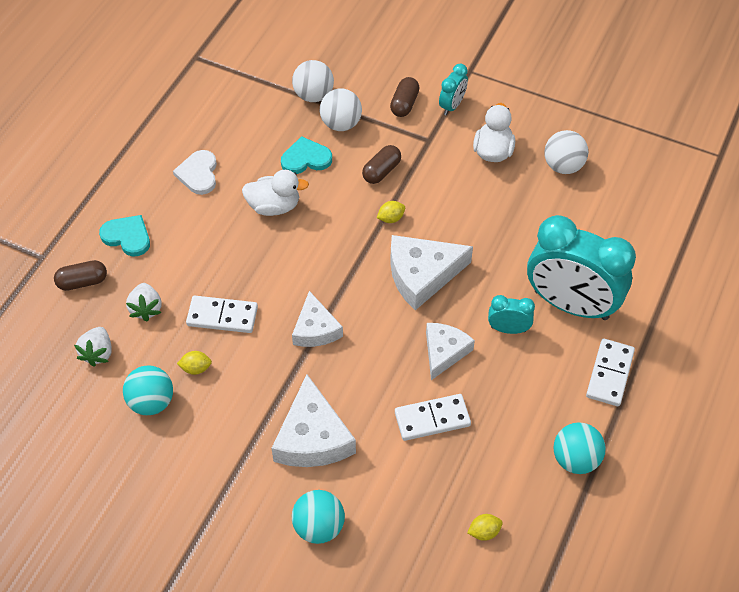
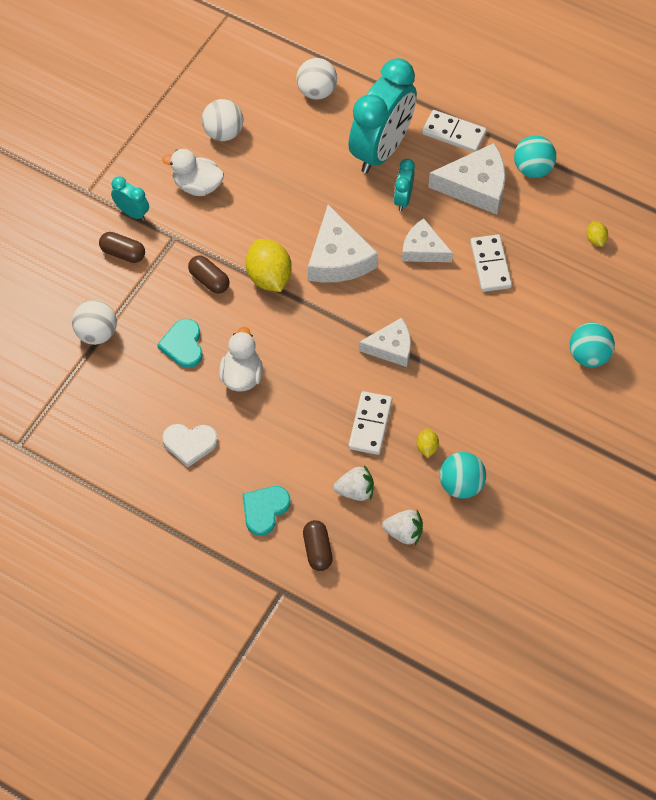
camera: 85 degrees left, 5 degrees up
(312, 437) = (504, 356): white cheese -> white cheese (476, 186)
(341, 124) = (141, 311): white ball -> white ball (317, 91)
(391, 218) = (269, 277): yellow lemon -> yellow lemon, size x2.11

